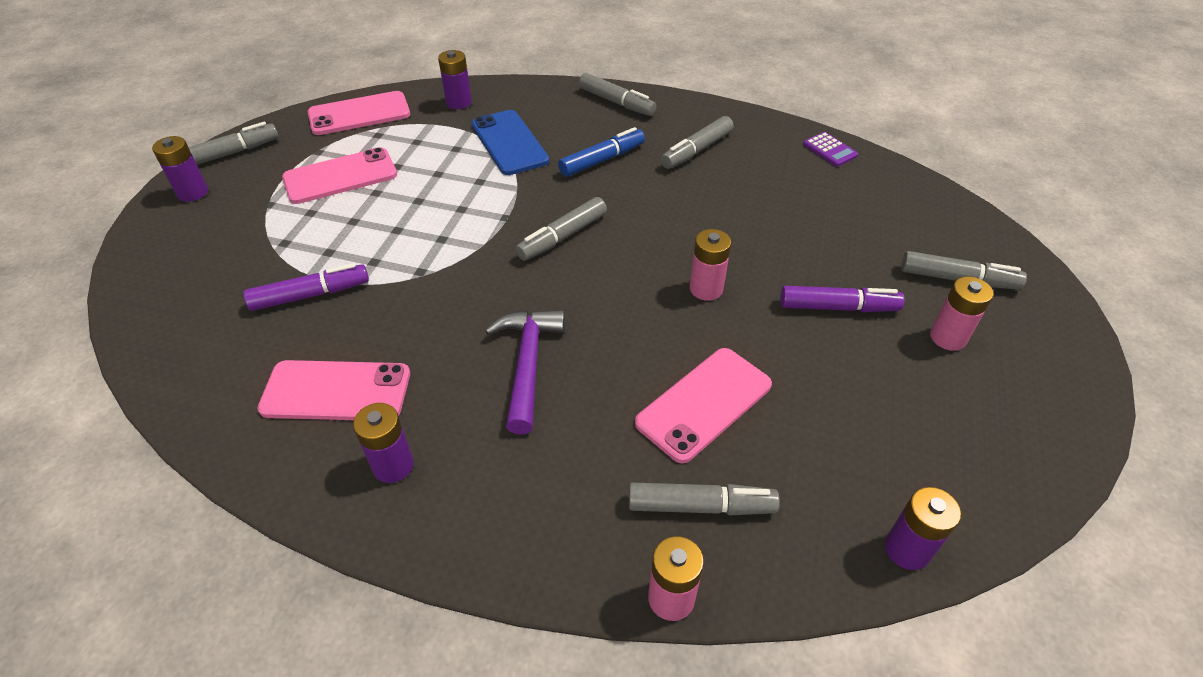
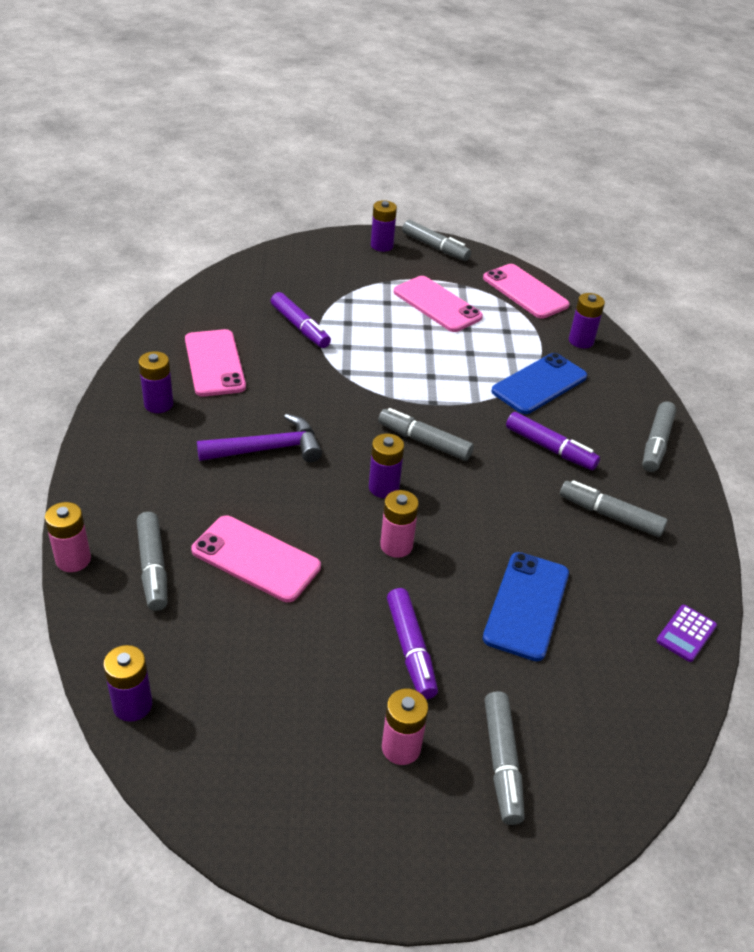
camera: 70 degrees right, 5 degrees down
(602, 160) = (550, 448): blue marker -> purple marker
(621, 280) = (383, 487): none -> purple battery
(793, 223) = (527, 605): none -> blue phone

